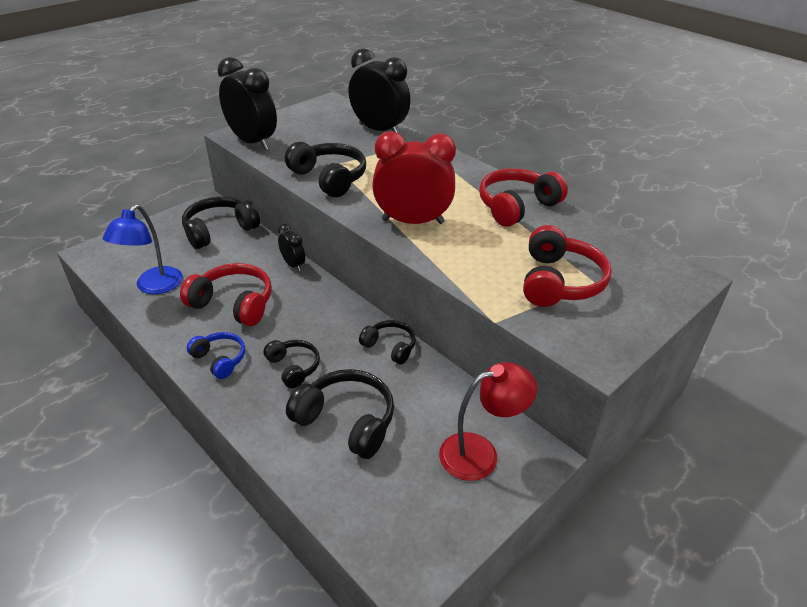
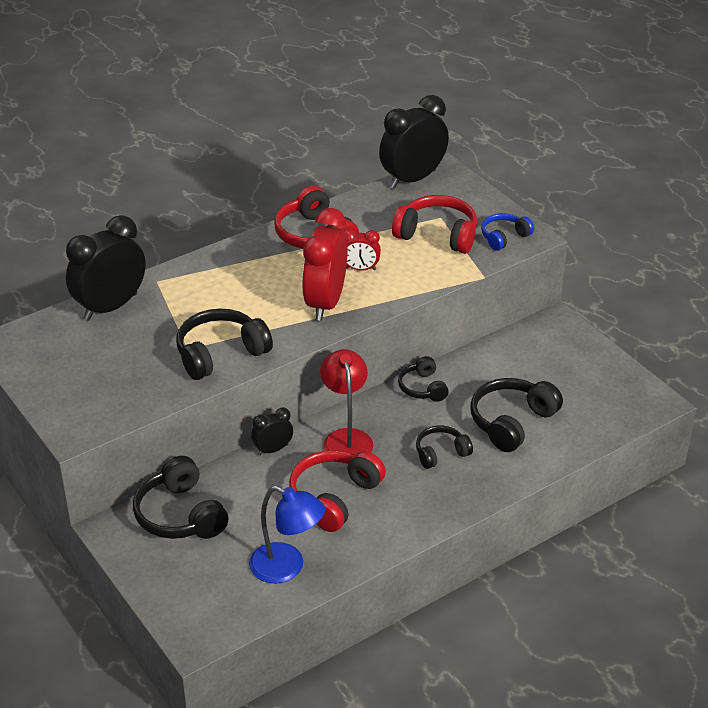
camera: 80 degrees left, 0 degrees up
(220, 359) = (422, 505): blue headphones -> blue headphones (504, 237)
(253, 142) = (103, 415): black clock -> black clock (412, 179)
(390, 347) = (422, 388): black headphones -> black headphones turned 60 degrees counterclockwise
(474, 236) = (360, 269): none -> red clock
(480, 453) = (551, 352): red lamp -> red lamp (346, 438)

